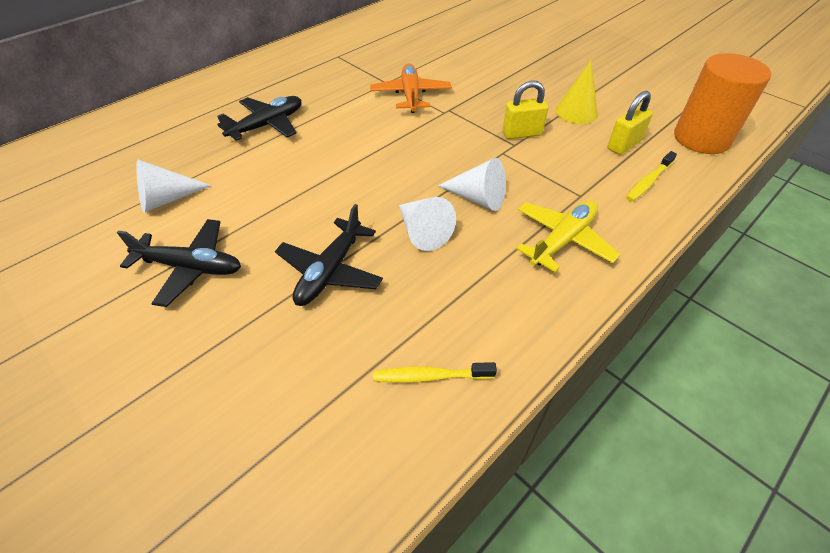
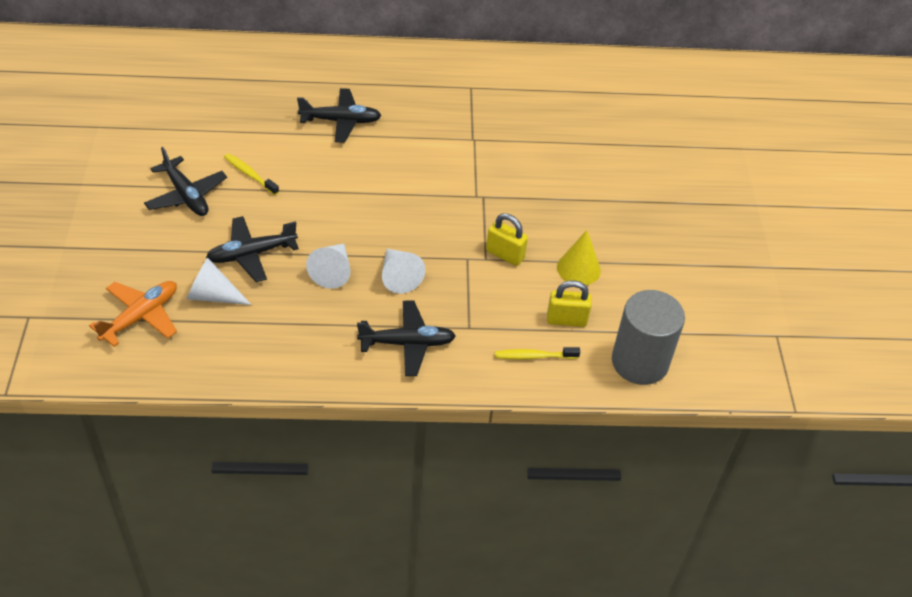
camera: 40 degrees right, 0 degrees up
(167, 199) = (221, 139): white cone -> white cone (213, 295)
(410, 95) = (473, 163): orange plane -> orange plane (141, 317)
(430, 376) = (227, 348): yellow toothbrush -> yellow toothbrush (250, 174)
(562, 240) = (407, 343): yellow plane -> black plane
(701, 138) = (640, 362): orange cylinder -> grey cylinder

